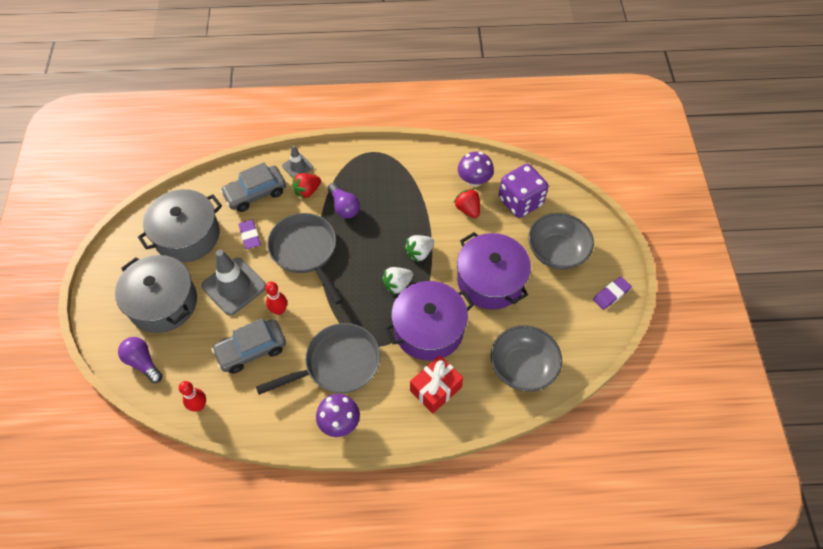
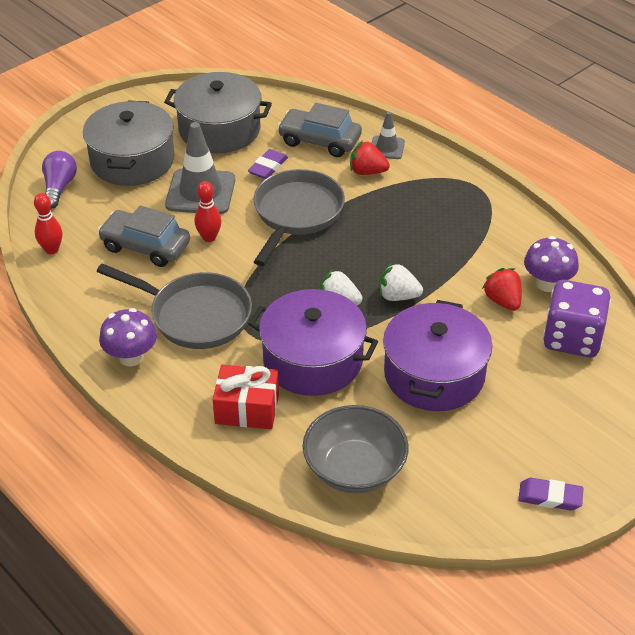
camera: 50 degrees right, 15 degrees down
(344, 207) = (382, 208): purple light bulb -> none
(467, 209) = (502, 301): red strawberry -> red strawberry turned 45 degrees counterclockwise
(557, 252) = (545, 410): grey bowl -> none

